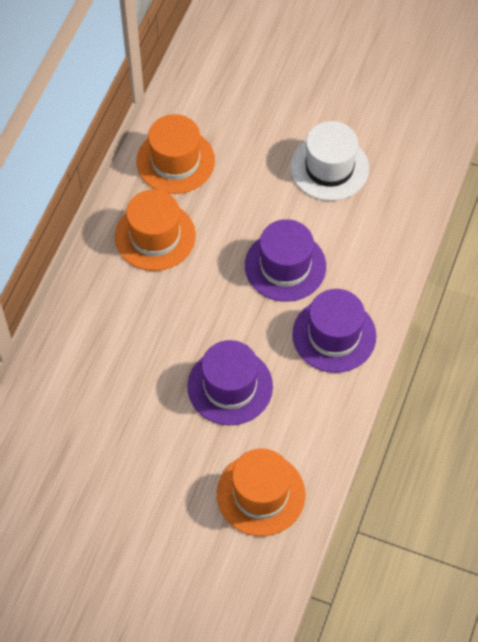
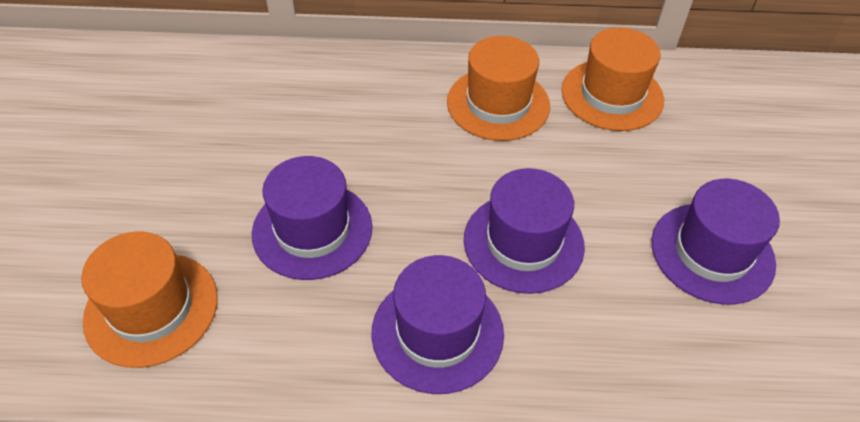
camera: 70 degrees right, 10 degrees down
(329, 168) = (712, 252): white hat -> purple hat

